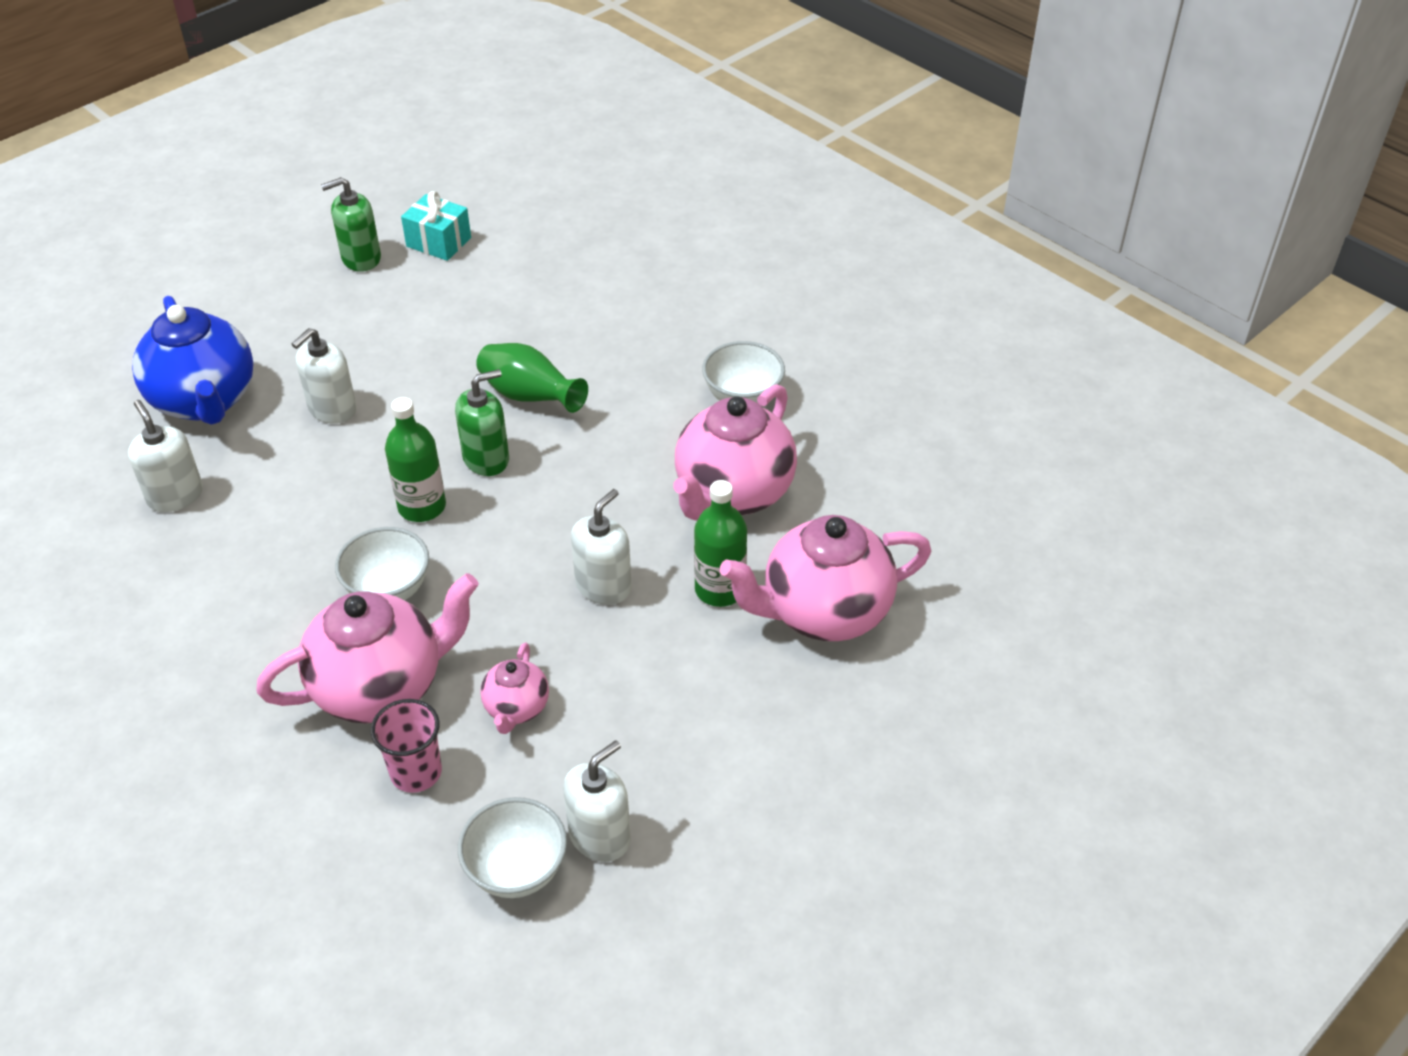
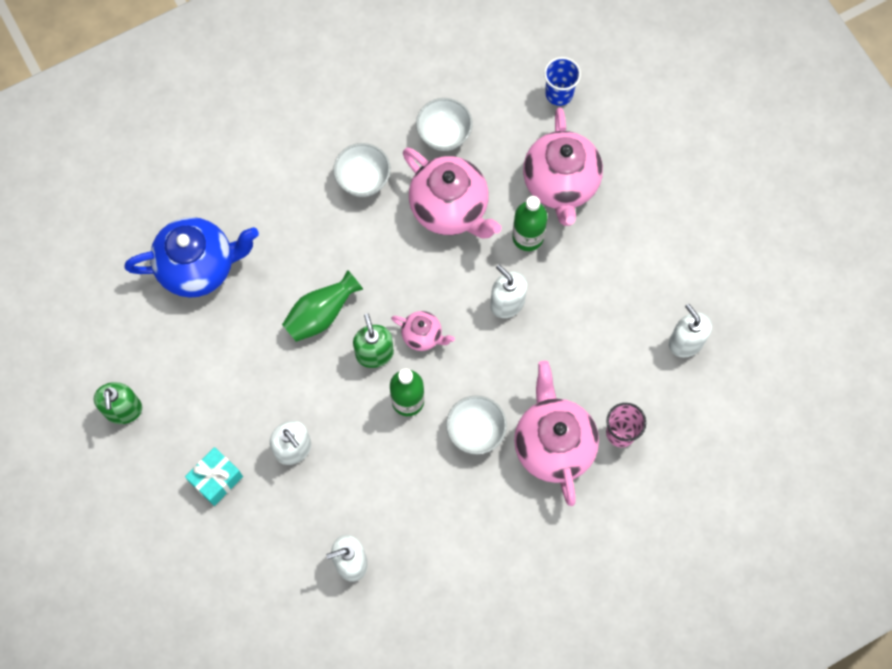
camera: 75 degrees left, 25 degrees up
(205, 401) = (257, 537): blue teapot -> blue teapot (198, 267)
(439, 242) = (122, 349): turquoise gift -> turquoise gift (216, 479)
(516, 708) = (588, 370): pink teapot -> pink teapot (422, 336)
(516, 870) = (697, 389): white bowl -> white bowl (444, 134)
(979, 580) = (559, 93): none -> blue cup

